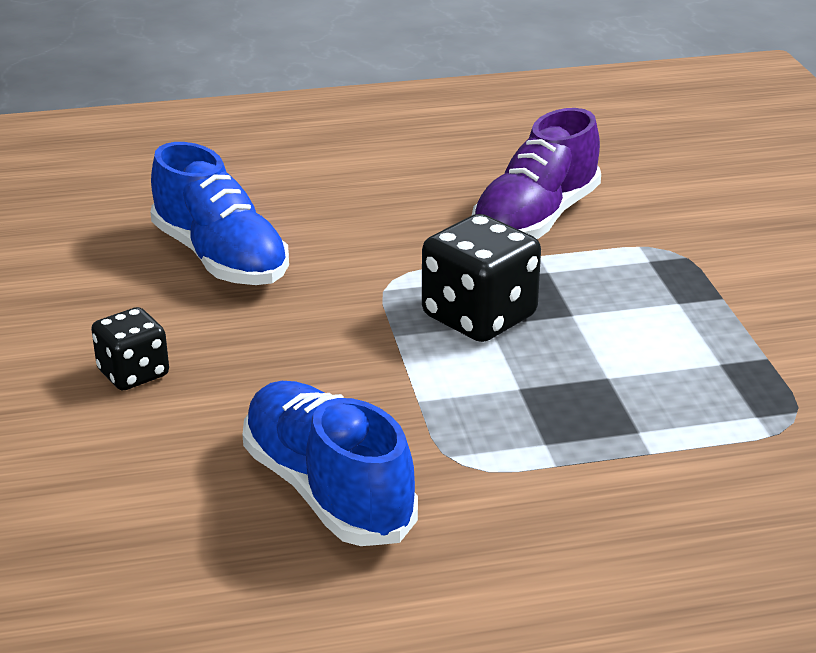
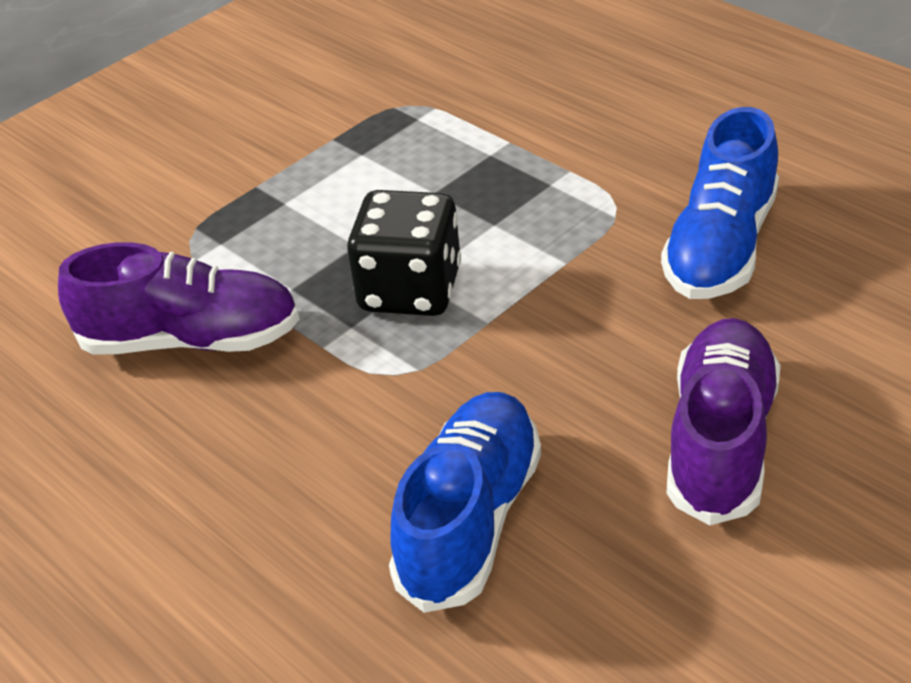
camera: 120 degrees left, 10 degrees up
(133, 373) = (720, 441): black dice -> purple shoe

